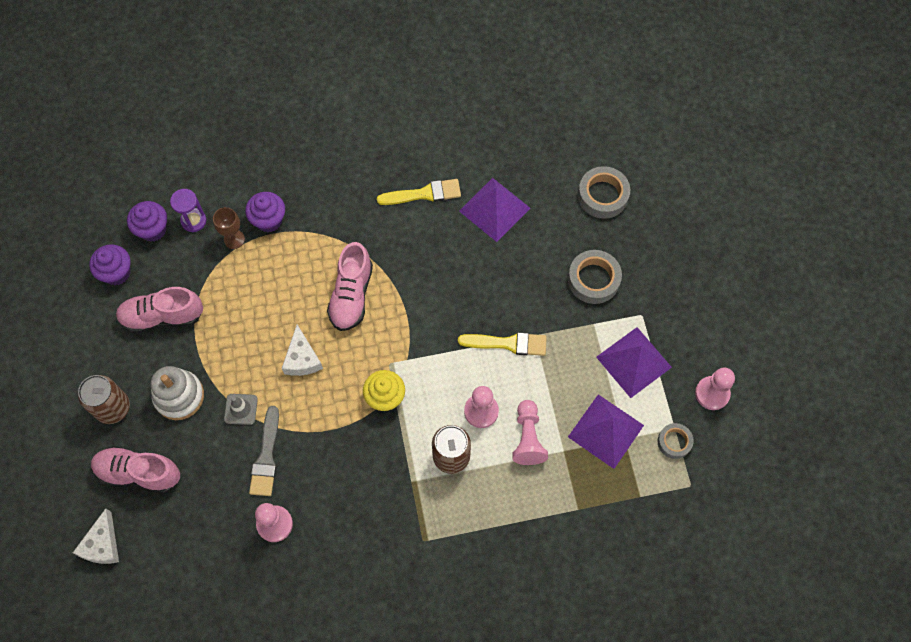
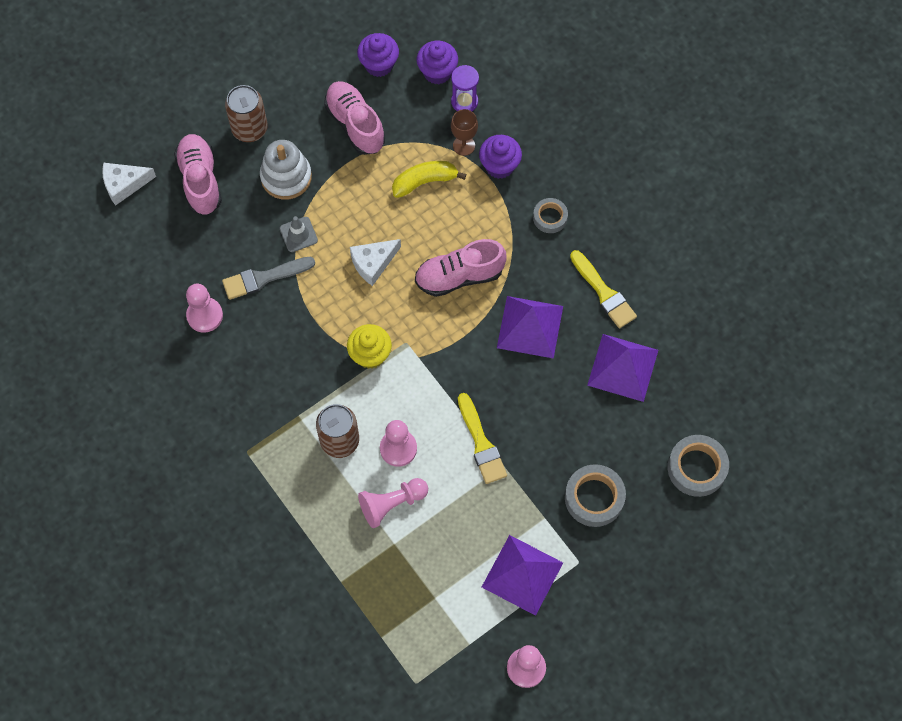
camera: 65 degrees right, 0 degrees up
(250, 284) = (424, 182): none -> yellow banana
(605, 431) = (434, 576): purple pyramid -> purple pyramid (530, 326)
(674, 442) = (454, 649): grey tape -> grey tape (550, 217)

